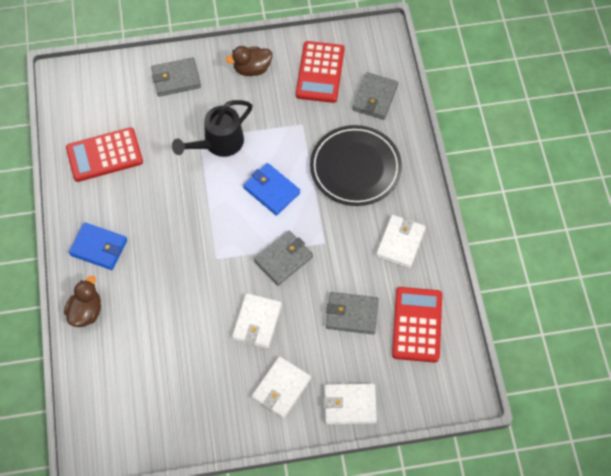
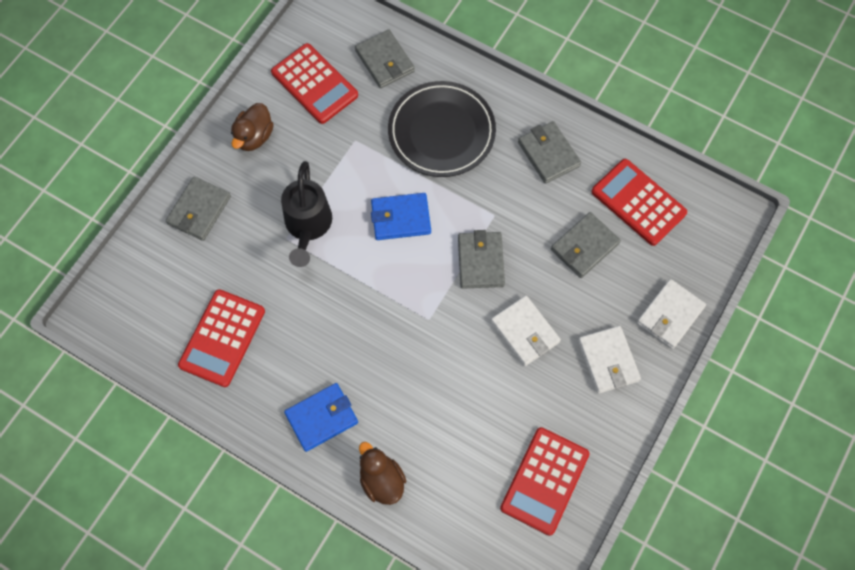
camera: 50 degrees left, 5 degrees up
(163, 409) = (544, 481): none -> red calculator
(400, 243) = (548, 154): white wallet -> grey wallet

